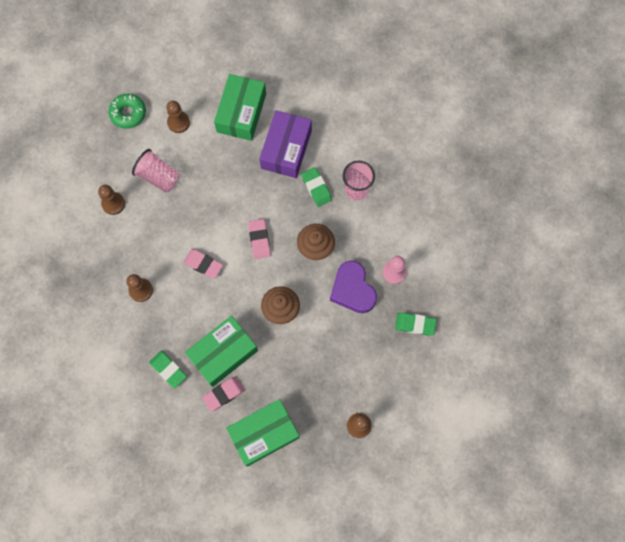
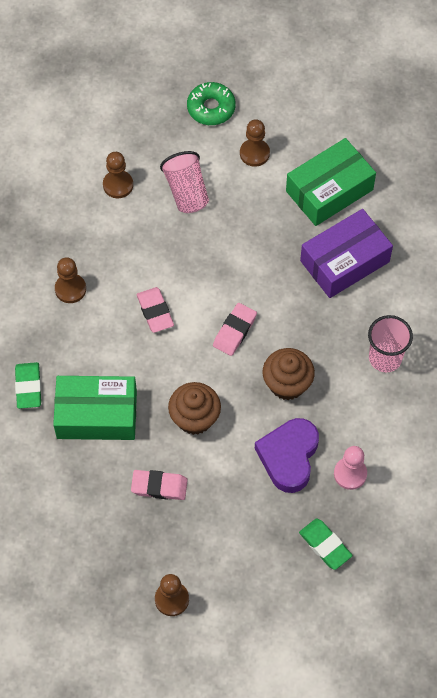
camera: 40 degrees right, 10 degrees down
(224, 394) = (62, 455): pink eraser -> pink eraser (159, 486)
(264, 434) = (67, 527): green box -> none
(316, 188) = (342, 324): green eraser -> none

